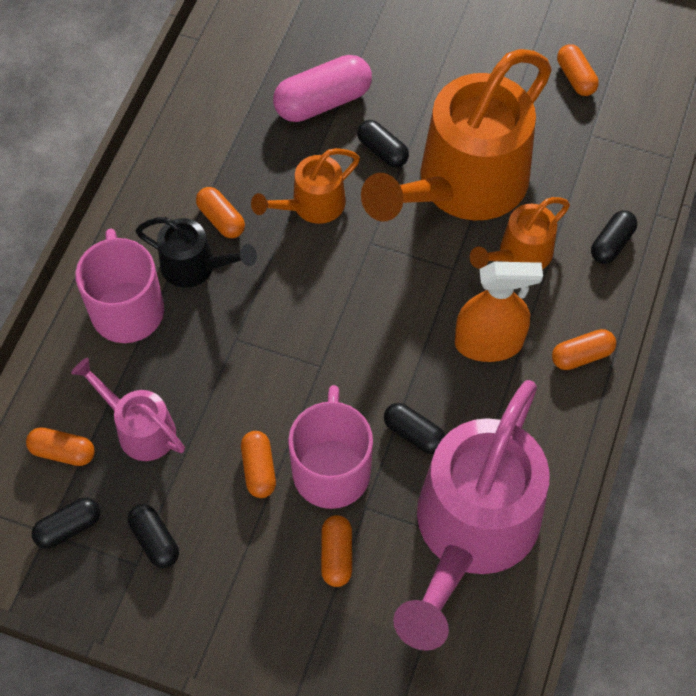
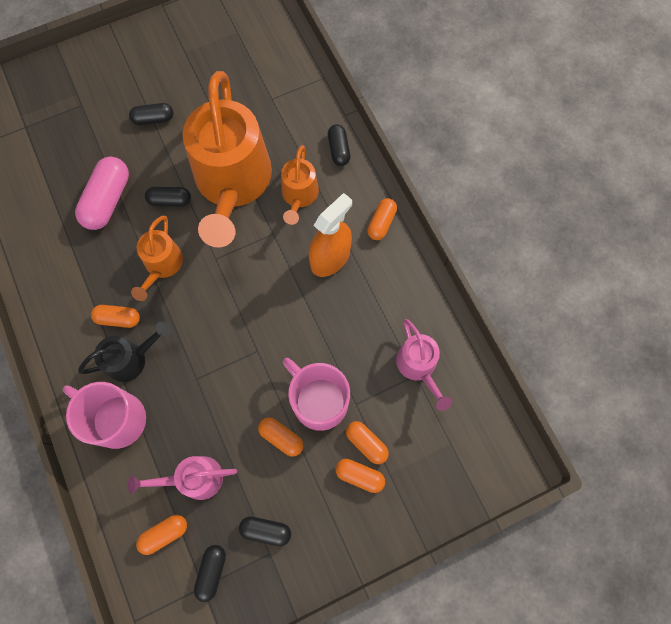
camera: 45 degrees left, 10 degrees up
(414, 434) = (341, 341): black capsule -> black capsule (153, 119)
(470, 534) = (419, 367): pink watering can -> pink watering can, size x0.47
(575, 78) = (233, 73): orange capsule -> orange capsule (359, 476)

